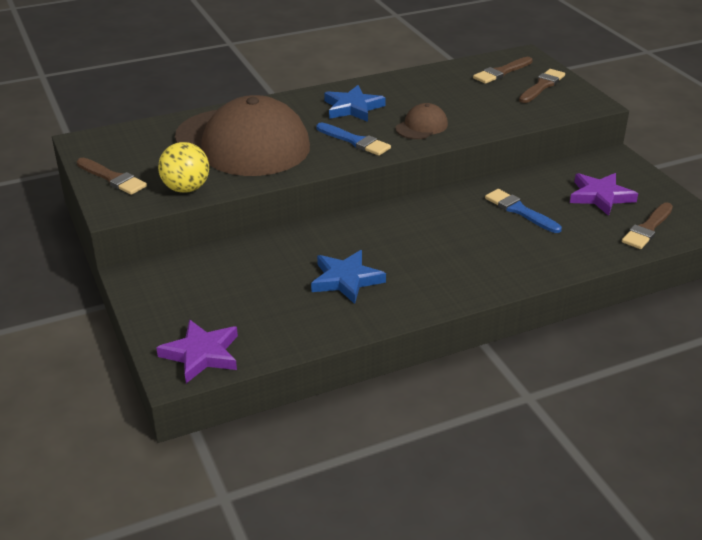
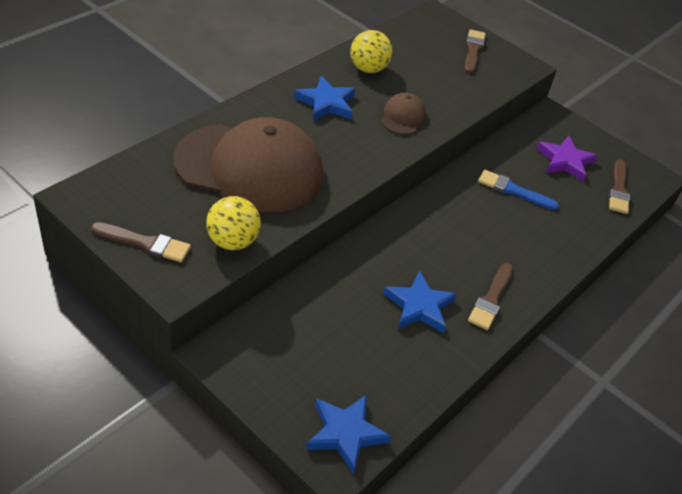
camera: 30 degrees left, 10 degrees up
(202, 354) = (345, 433): purple star -> blue star
(355, 141) = (355, 146): blue brush -> none
(416, 88) = (368, 69): none -> yellow ball
(501, 72) = (429, 37): brown brush -> brown brush (491, 299)

